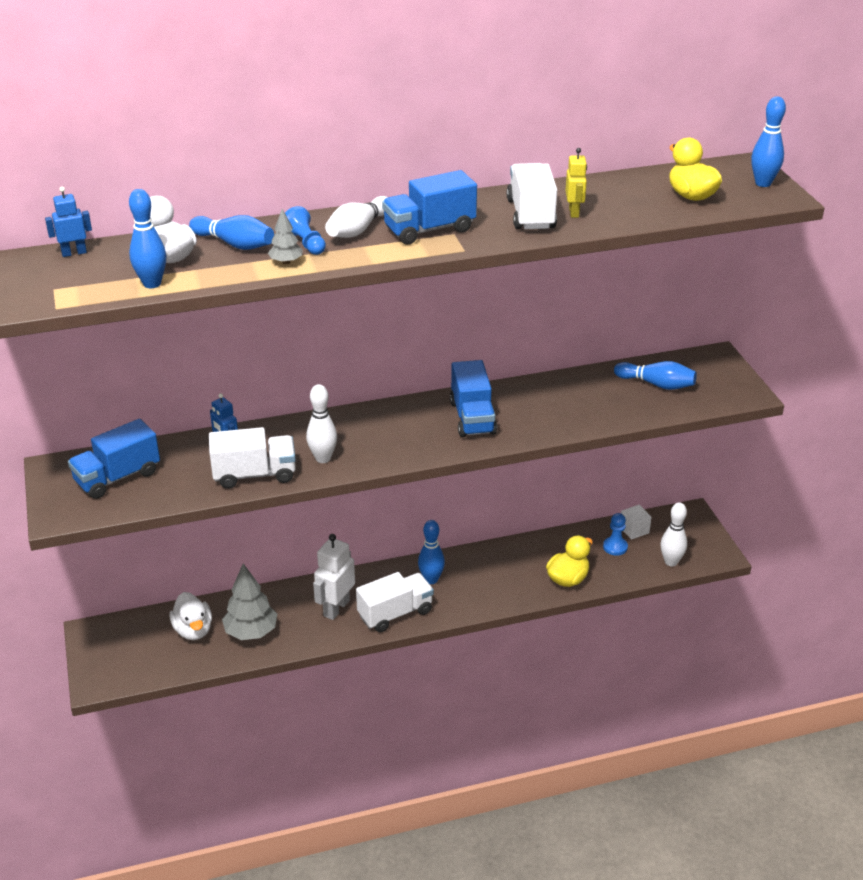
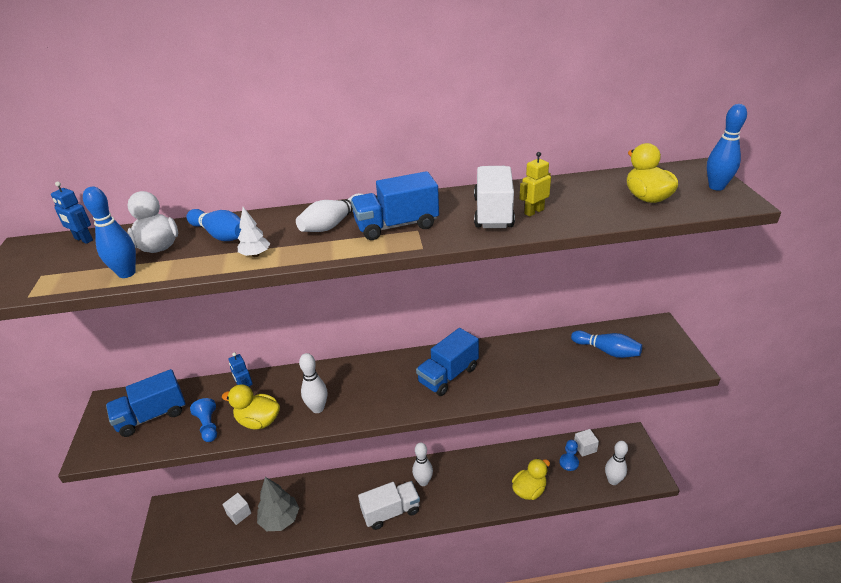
camera: 10 degrees right, 0 degrees up
(74, 253) = (83, 239): blue robot -> blue robot turned 135 degrees counterclockwise
(193, 630) = (239, 513): white duck -> white cube
(254, 474) = (258, 421): white truck -> yellow duck
(286, 262) = (255, 255): grey tree -> white tree
(305, 243) = (281, 236): blue pawn -> blue pawn (208, 426)
(336, 608) = (347, 502): white robot -> none
(431, 579) = (423, 481): blue bowling pin -> white bowling pin
(472, 418) = (448, 375): blue truck -> blue truck turned 45 degrees clockwise
(574, 212) = (534, 211): yellow robot -> yellow robot turned 135 degrees counterclockwise

